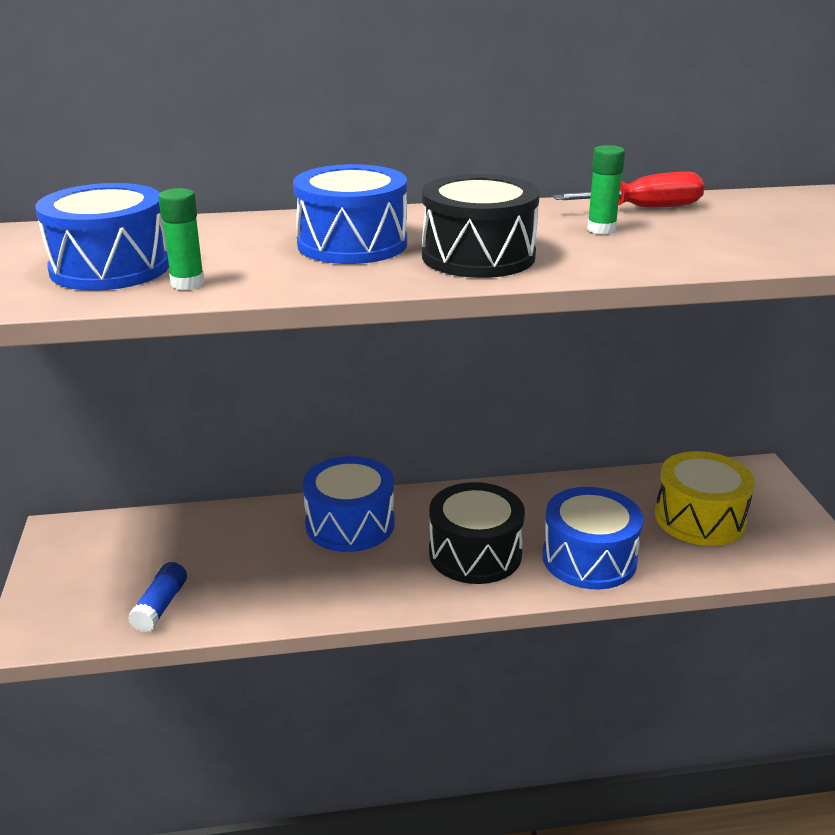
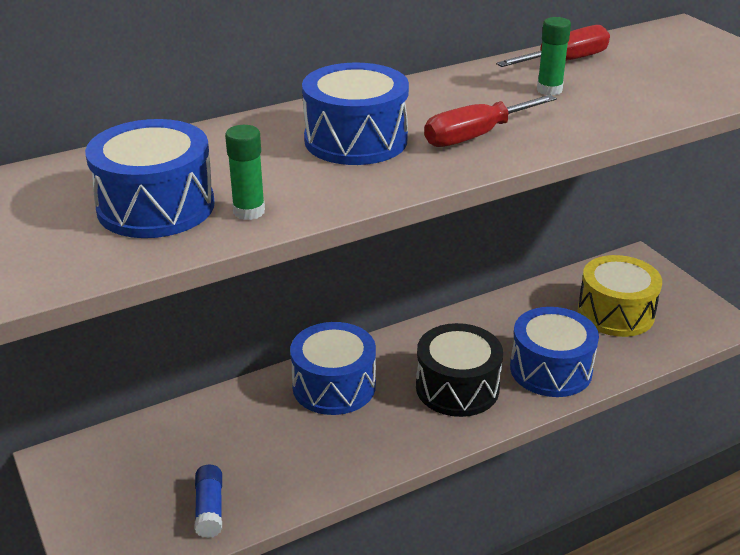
camera: 20 degrees left, 5 degrees up
(478, 256) = (475, 136): black drum -> red screwdriver

